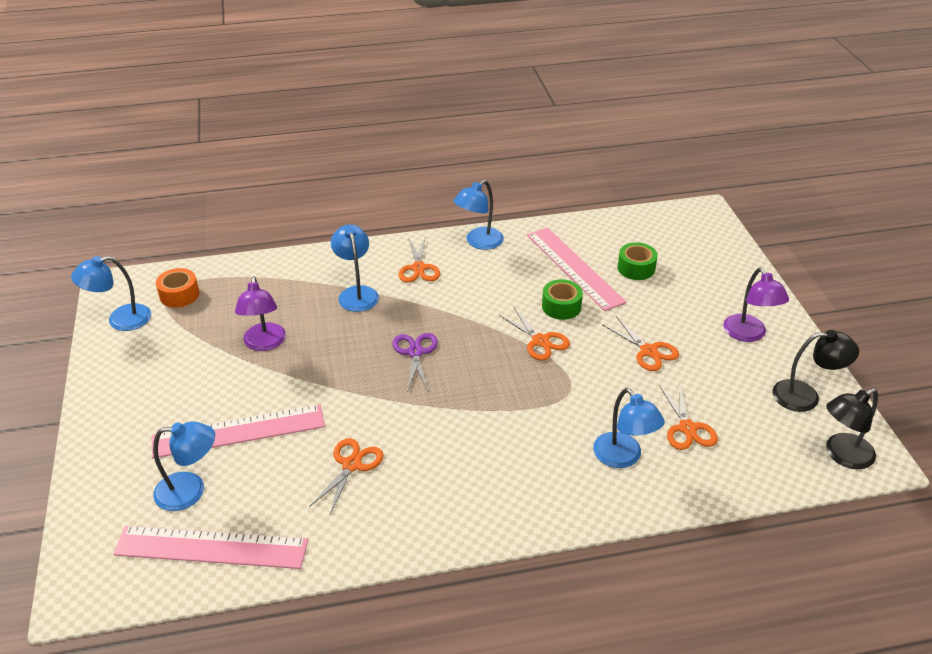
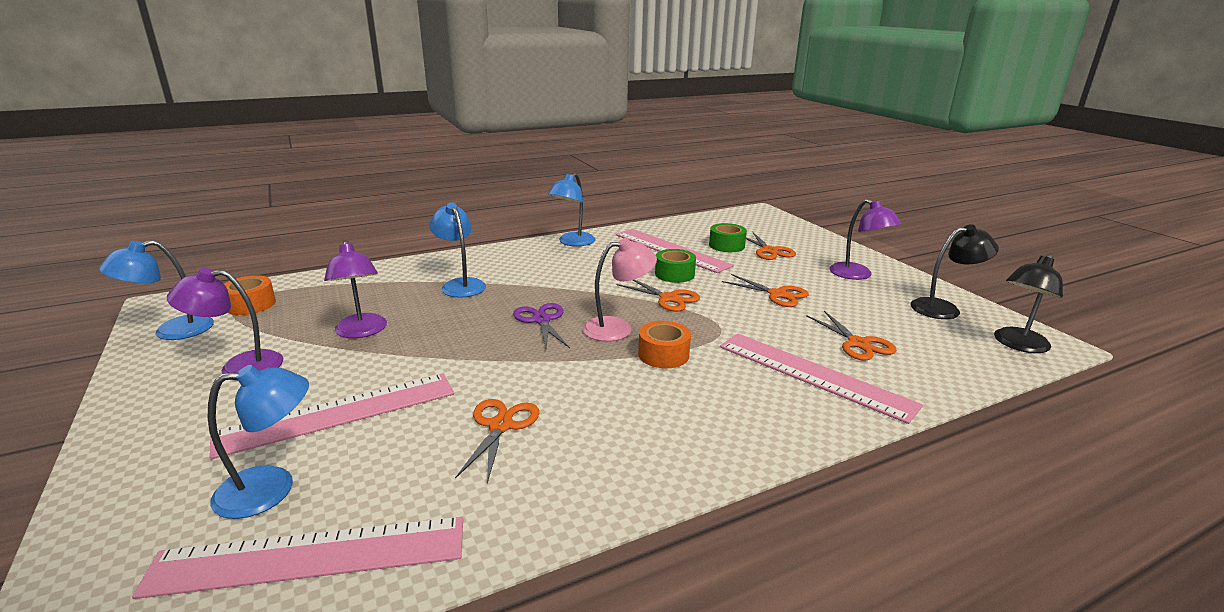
camera: 15 degrees left, 15 degrees down
(170, 369) = (239, 367): none -> purple lamp
(418, 268) = (520, 263): orange scissors -> orange scissors (769, 251)
(478, 373) = (617, 328): none -> pink lamp
(505, 412) = (663, 354): none -> orange tape
(623, 457) = (813, 375): blue lamp -> pink ruler

